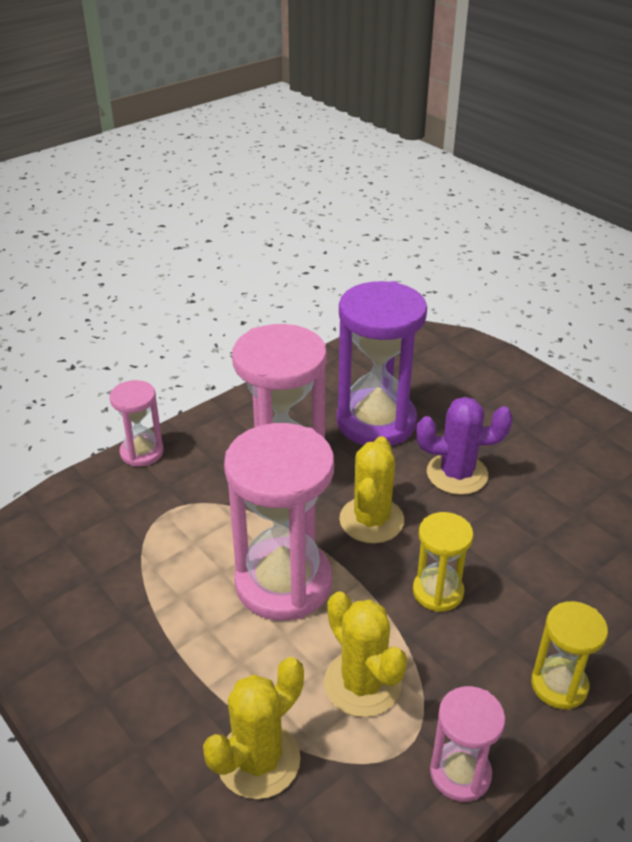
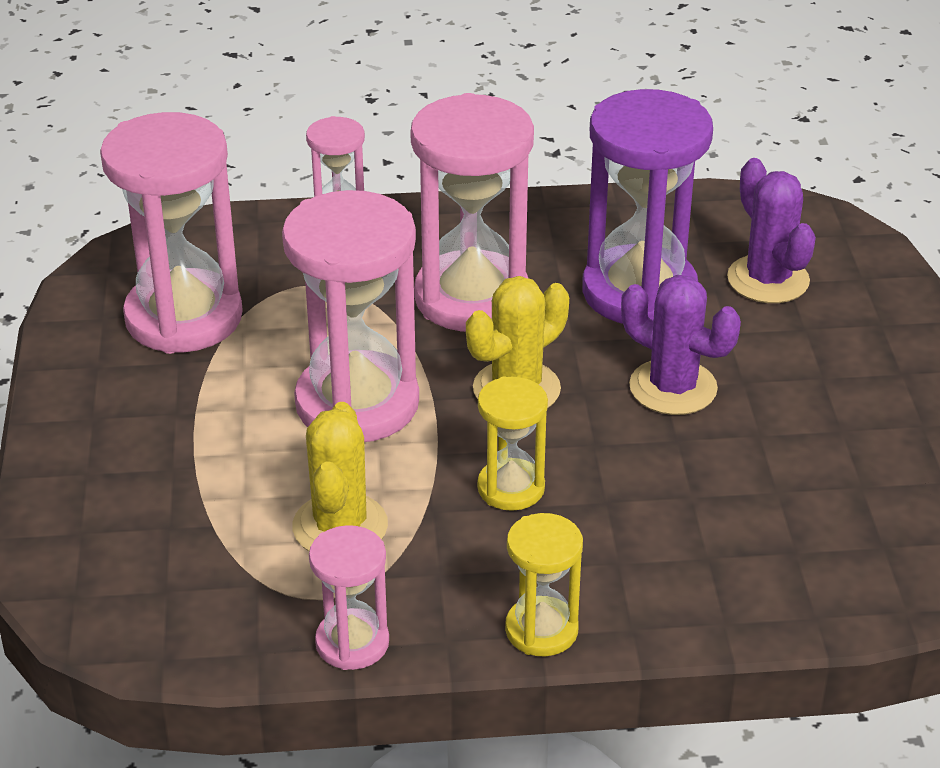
camera: 35 degrees right, 0 degrees up
(99, 579) = (184, 317): none -> pink hourglass
(258, 760) = (179, 535): yellow cactus -> none
(435, 383) = (768, 280): none -> purple cactus

